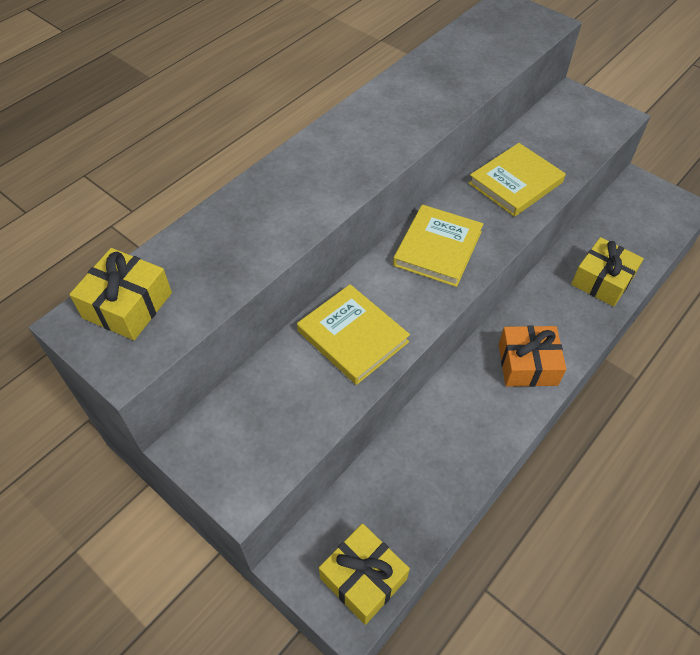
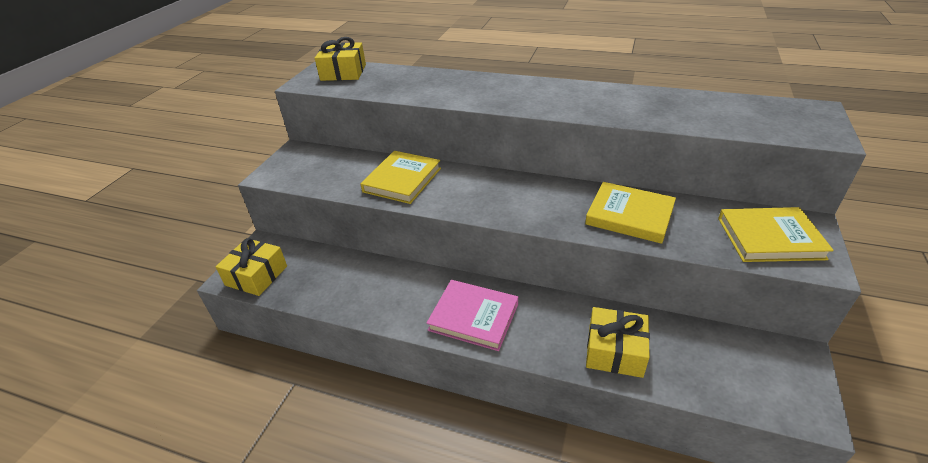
camera: 70 degrees right, 15 degrees down
(437, 248) = (512, 194): yellow book -> yellow book (770, 238)
(527, 364) = (473, 317): orange gift -> pink book

